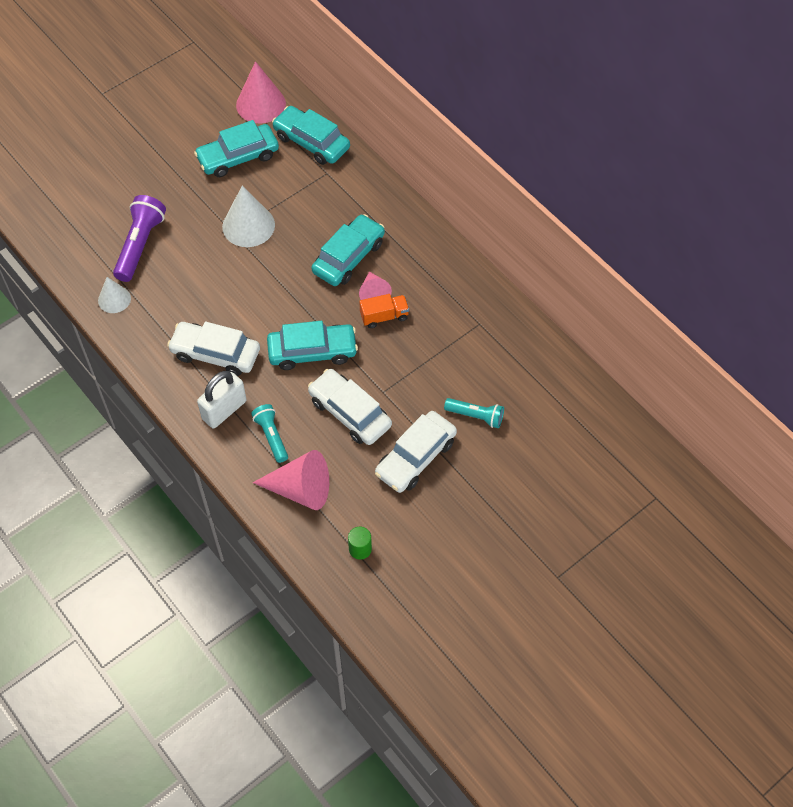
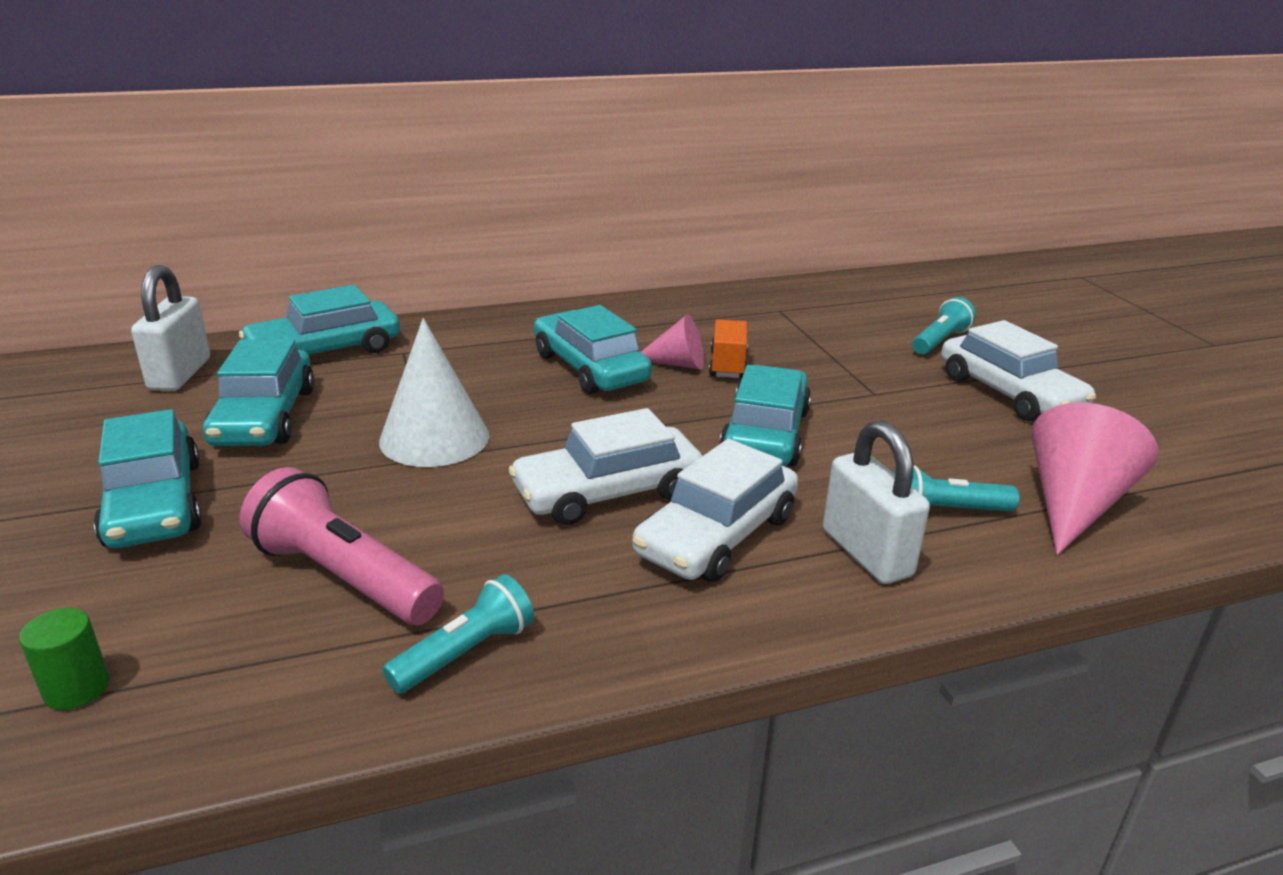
camera: 70 degrees left, 30 degrees down
(114, 299) = (465, 653): white cone -> turquoise flashlight
(140, 245) = (344, 577): purple flashlight -> pink flashlight
(160, 163) = (154, 503): none -> turquoise car
(261, 104) = (180, 374): pink cone -> white padlock
(350, 412) = (909, 426): white car -> white car (607, 492)
(360, 549) = (1200, 472): green cylinder -> green cylinder (77, 688)

